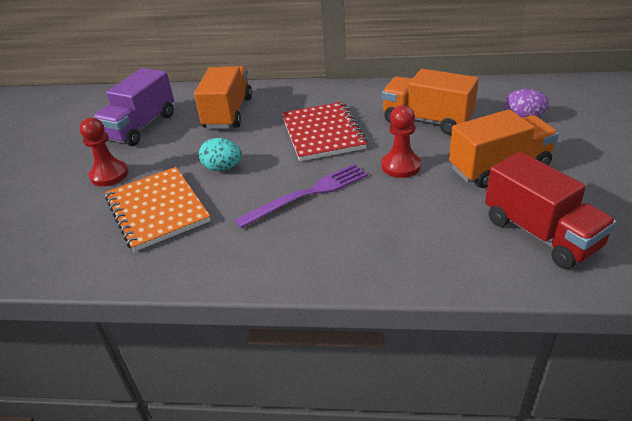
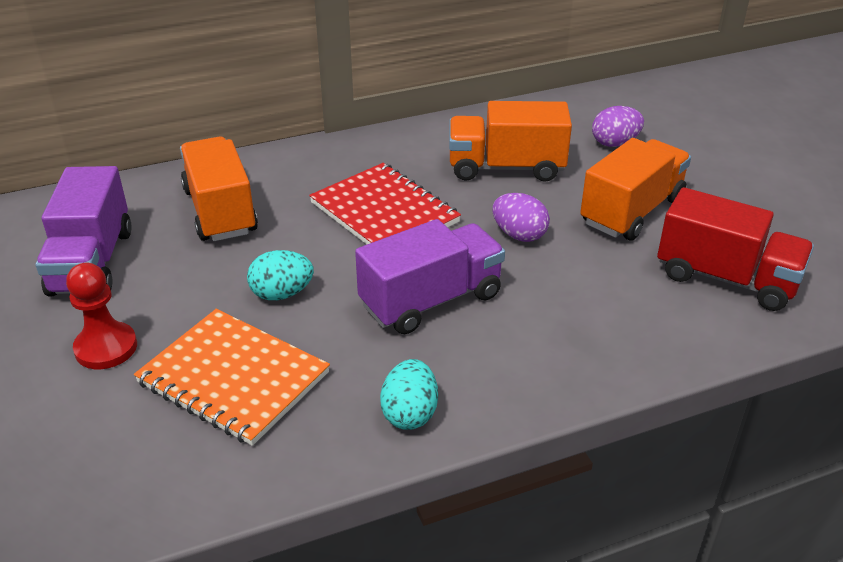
camera: 30 degrees left, 0 degrees up
(237, 261) = (410, 413): none -> turquoise egg
(307, 194) = (431, 300): purple fork -> purple truck
(401, 166) = (519, 235): red pawn -> purple egg

